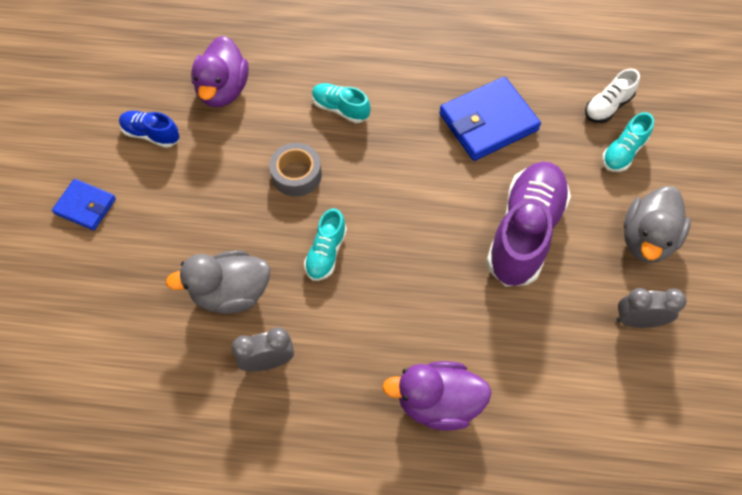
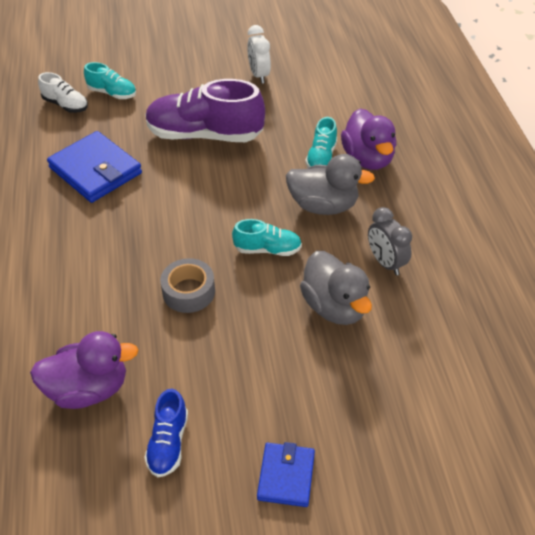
camera: 105 degrees left, 15 degrees down
(340, 109) = (98, 276): turquoise shoe -> turquoise shoe (321, 157)
(637, 320) = (259, 75): grey clock -> white clock
(646, 239) = (190, 76): grey duck -> grey duck (323, 206)

